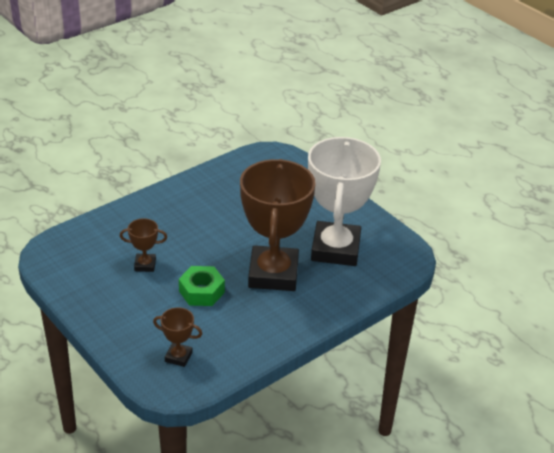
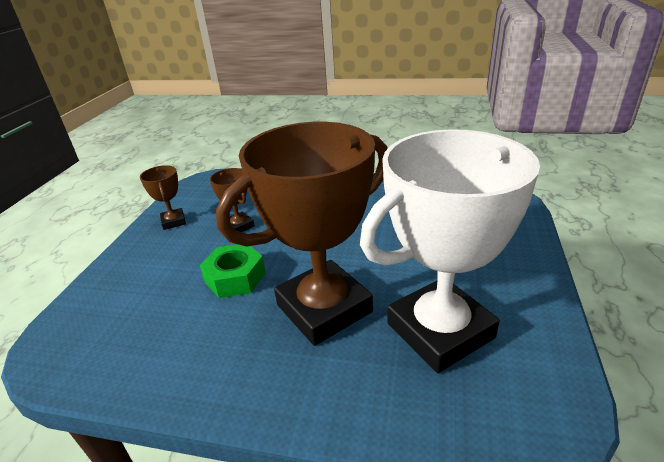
camera: 55 degrees right, 5 degrees down
(178, 357) = (109, 325): brown trophy -> brown trophy (173, 221)

